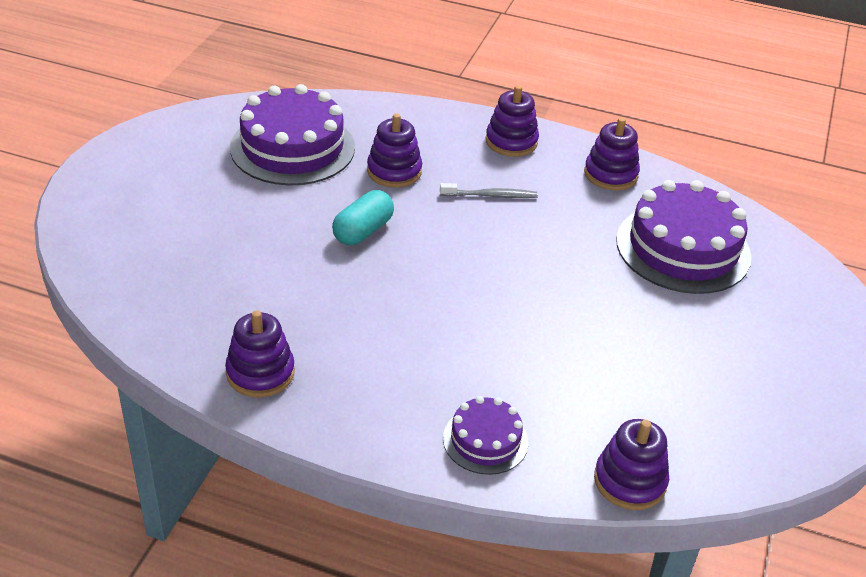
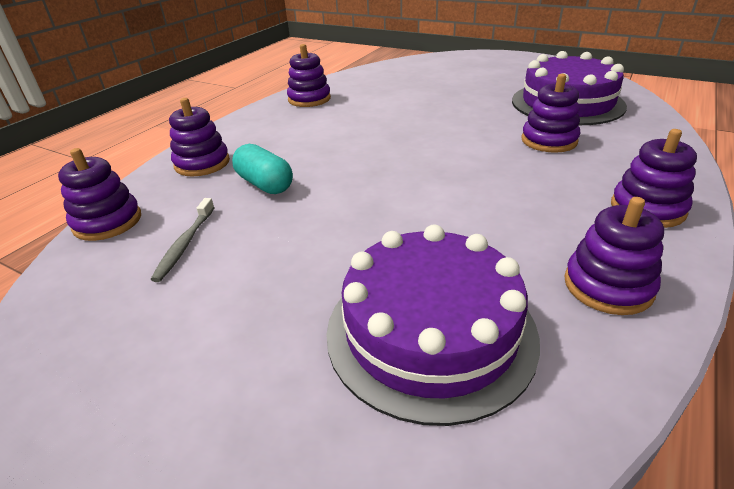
camera: 105 degrees right, 5 degrees down
(363, 231) = (454, 127): turquoise capsule -> turquoise capsule (265, 184)
(485, 440) = (202, 163): purple cake -> purple stacking toy
(490, 195) = (523, 186): grey toothbrush -> grey toothbrush (185, 244)

